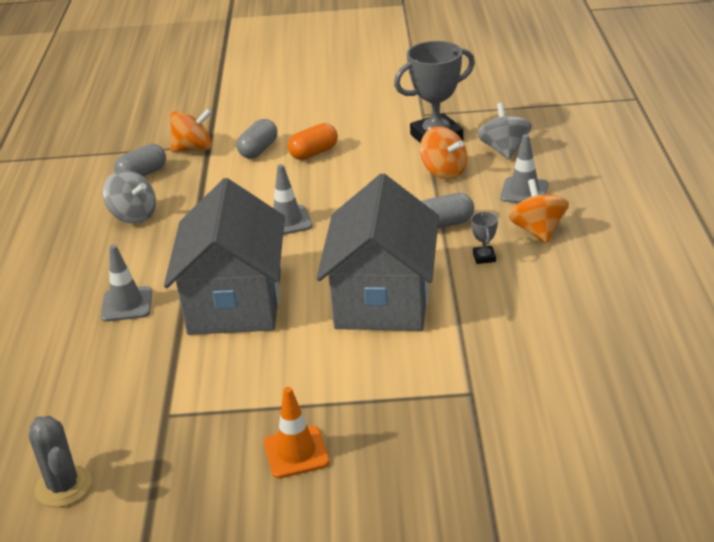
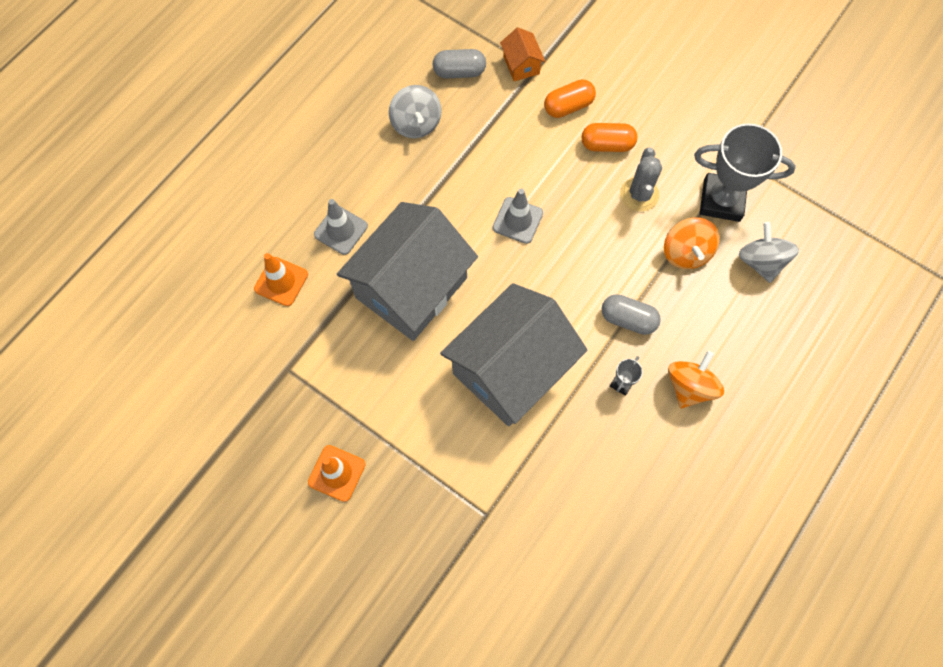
camera: 35 degrees right, 35 degrees up
(63, 486) = (188, 385): grey cactus -> grey cactus (639, 194)
(98, 364) = (281, 281): none -> orange traffic cone
(193, 149) = (521, 65): orange spinning top -> orange house
(258, 150) = (568, 106): grey capsule -> orange capsule
(504, 150) = (761, 261): grey spinning top -> grey spinning top turned 45 degrees counterclockwise
(524, 191) = (725, 329): grey traffic cone -> none

